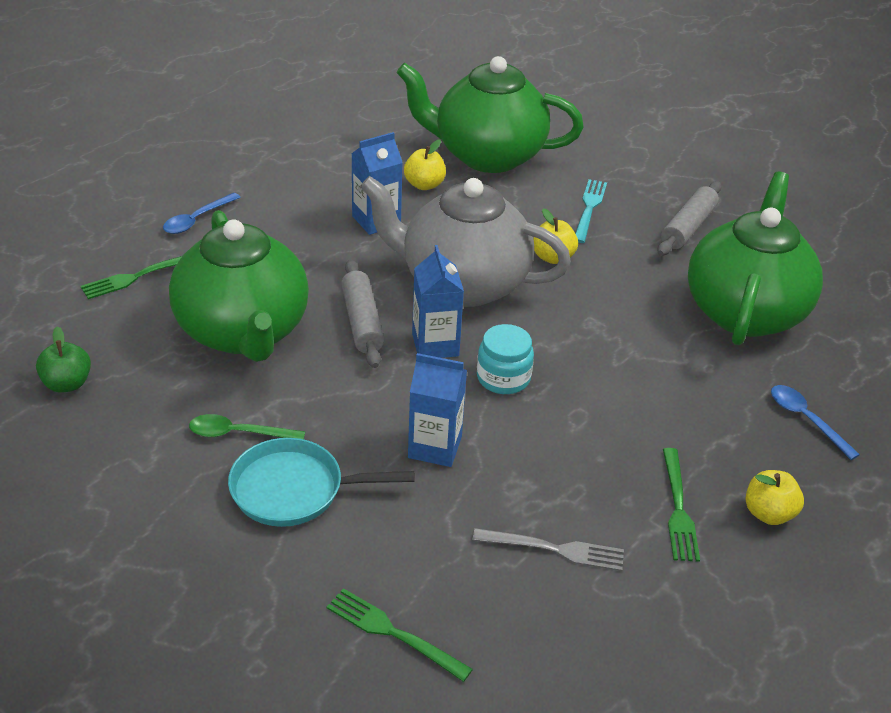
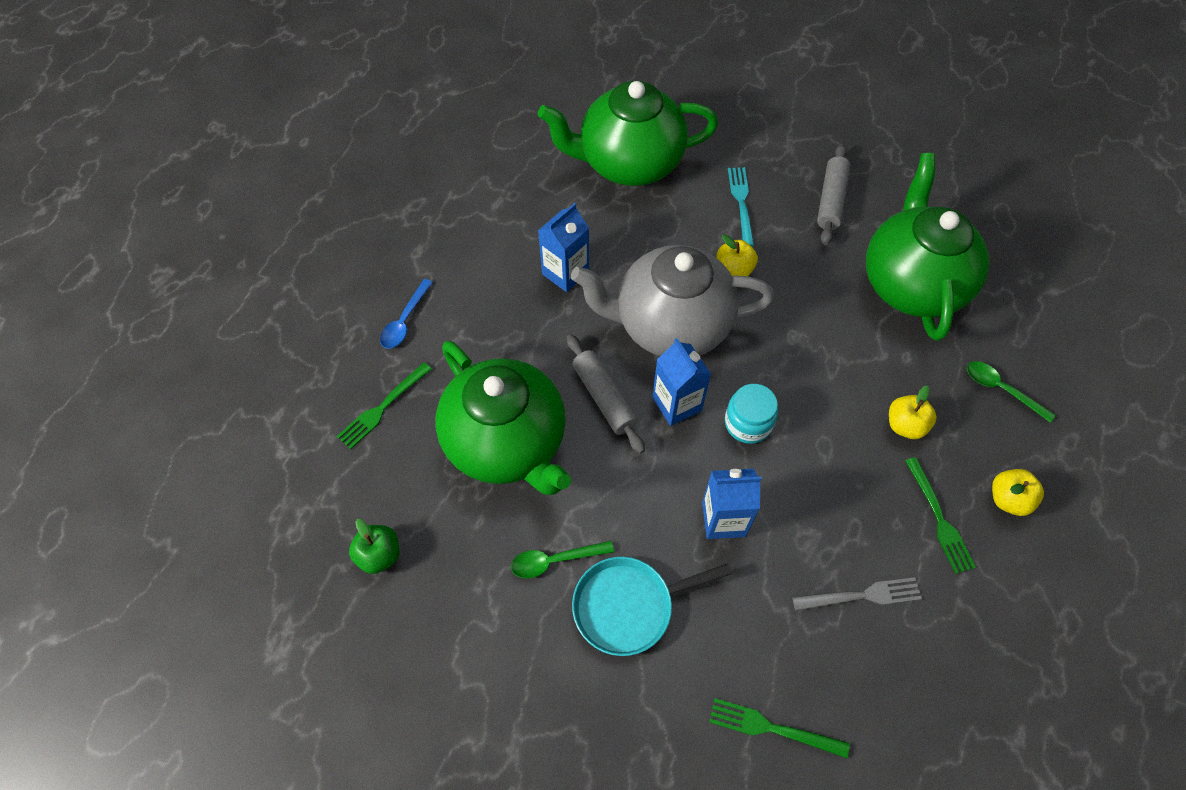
camera: 15 degrees left, 20 degrees up
(424, 185) = (589, 216): yellow apple -> yellow apple (905, 425)
(806, 420) = (1001, 389): blue spoon -> green spoon

